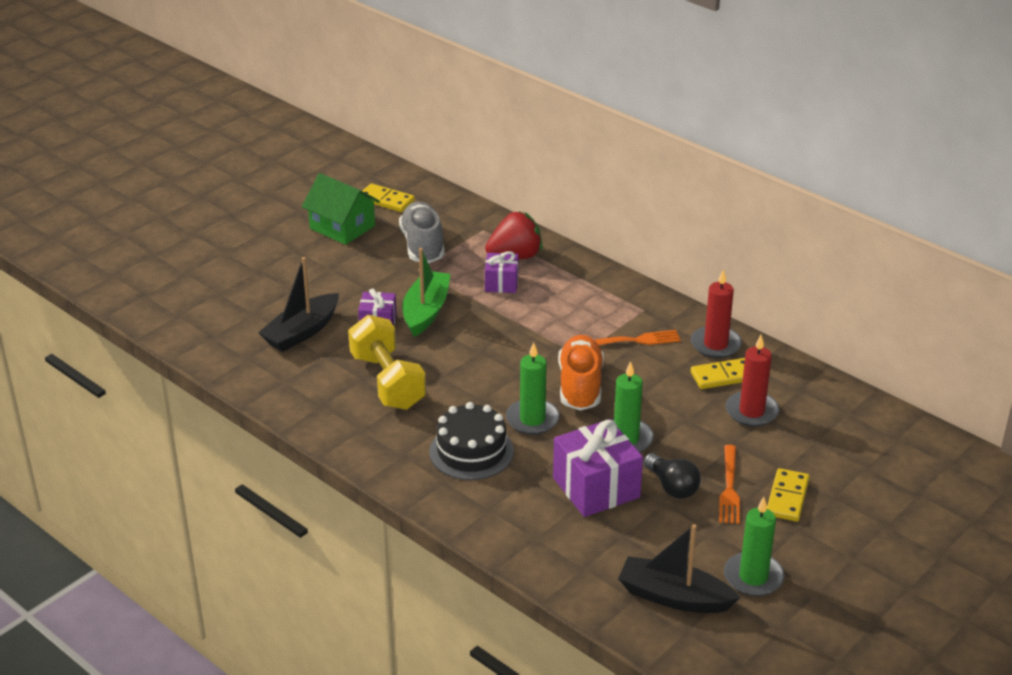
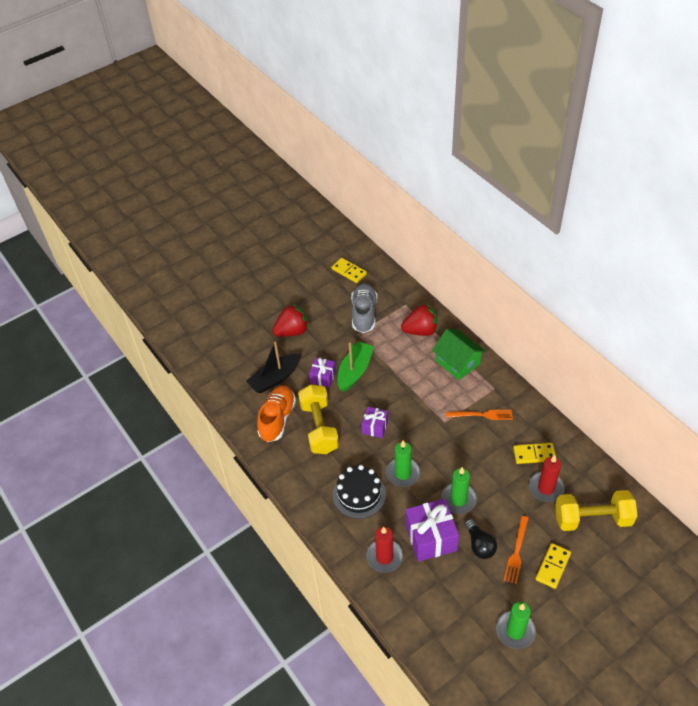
camera: 15 degrees right, 15 degrees up
(315, 275) = (292, 331): none -> red strawberry
(342, 227) = (317, 291): green house -> green house (457, 362)
(501, 283) = (407, 353): purple gift -> purple gift (375, 427)
(580, 386) = (439, 449): orange shoe -> orange shoe (277, 419)
(674, 597) = (461, 638): black boat -> none
(715, 344) = (535, 426): red candle -> red candle (384, 557)
(828, 437) = (592, 518): none -> yellow dumbbell

